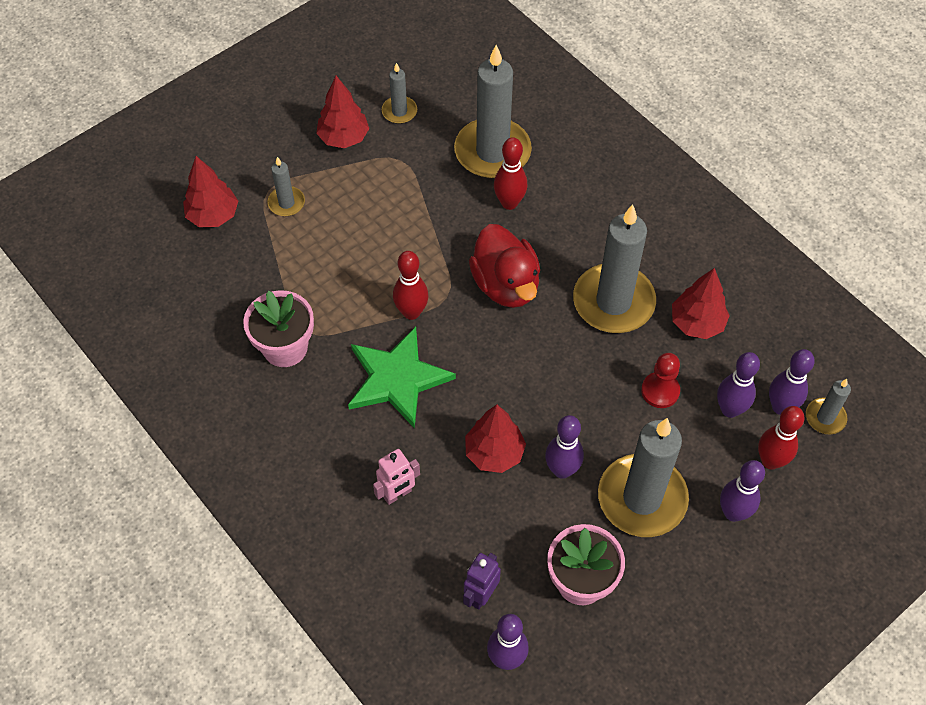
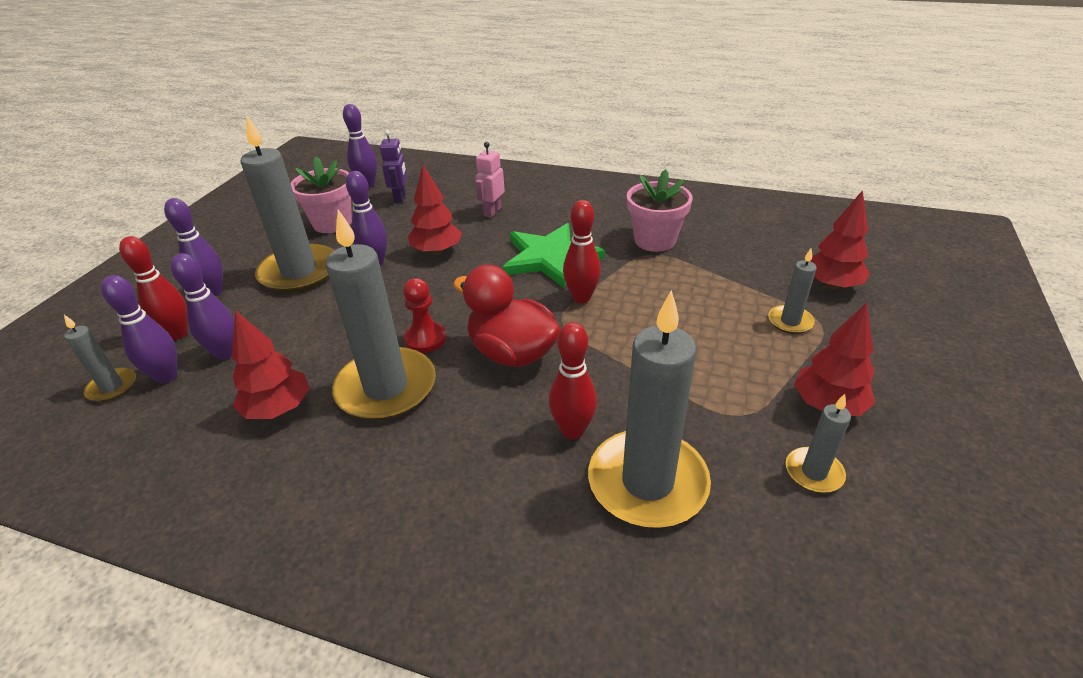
camera: 150 degrees right, 20 degrees down
(660, 391) = (305, 339): red pawn -> red pawn (425, 339)

